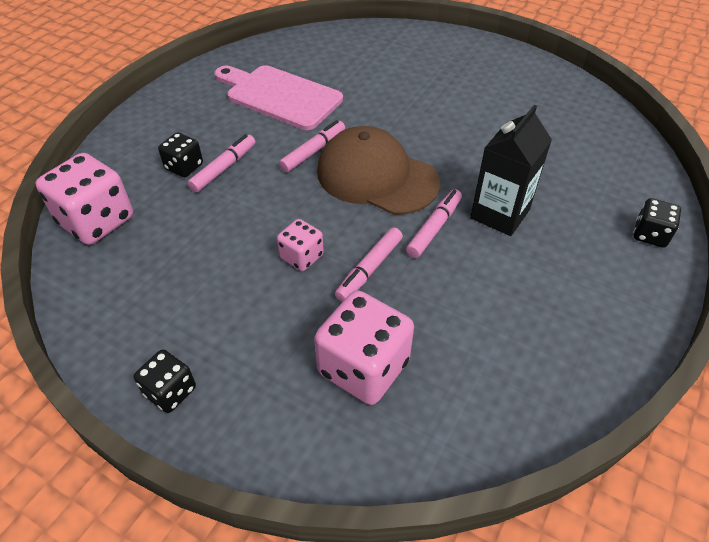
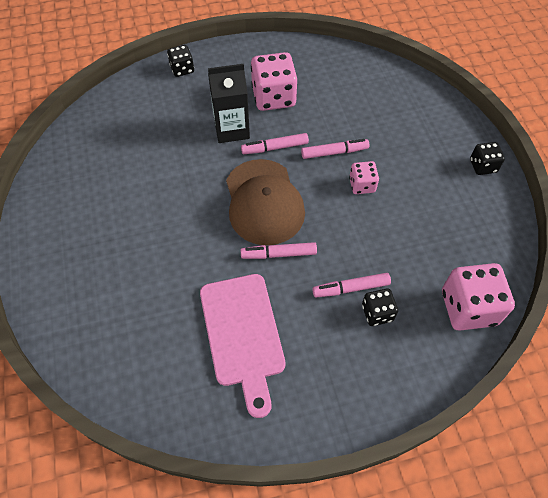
camera: 135 degrees left, 10 degrees up
(363, 367) = (386, 115): pink dice -> pink dice (273, 97)

